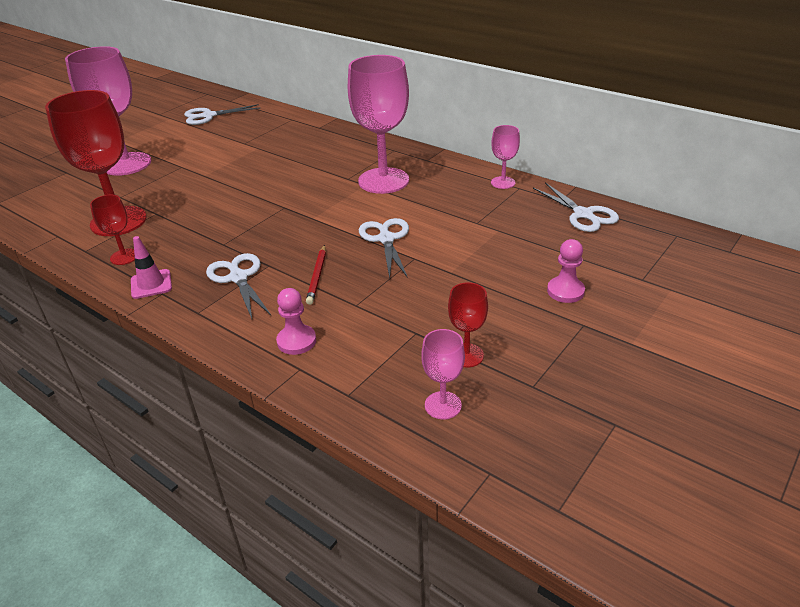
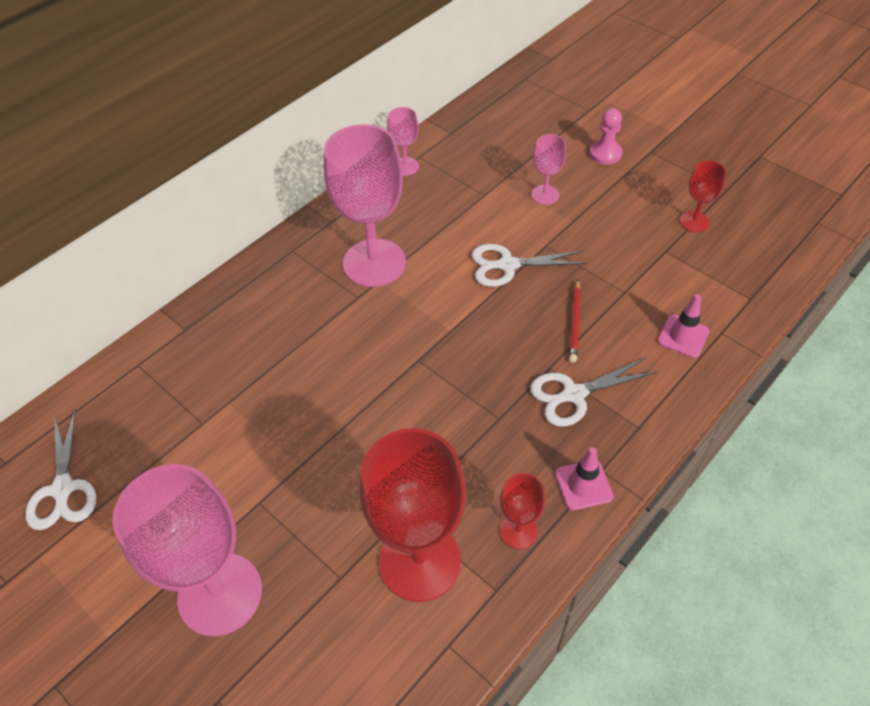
camera: 85 degrees left, 15 degrees up
(296, 341) = (683, 336): pink pawn -> pink traffic cone
(317, 276) = (575, 323): red pencil -> red pencil turned 90 degrees clockwise
(443, 405) = (755, 240): pink goblet -> pink goblet (545, 195)
(583, 215) = (482, 123): white scissors -> none

